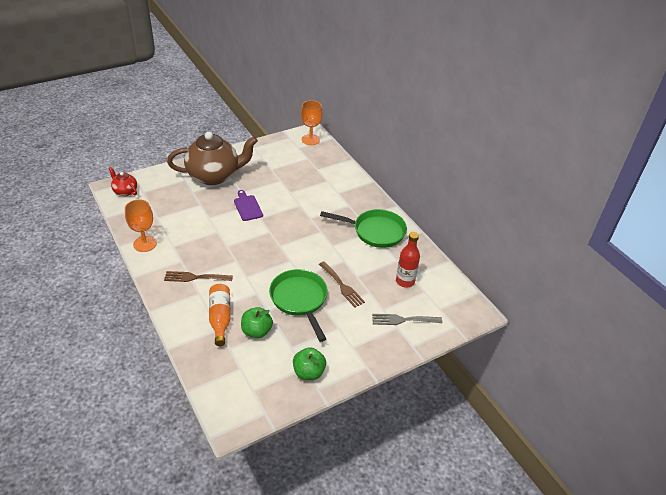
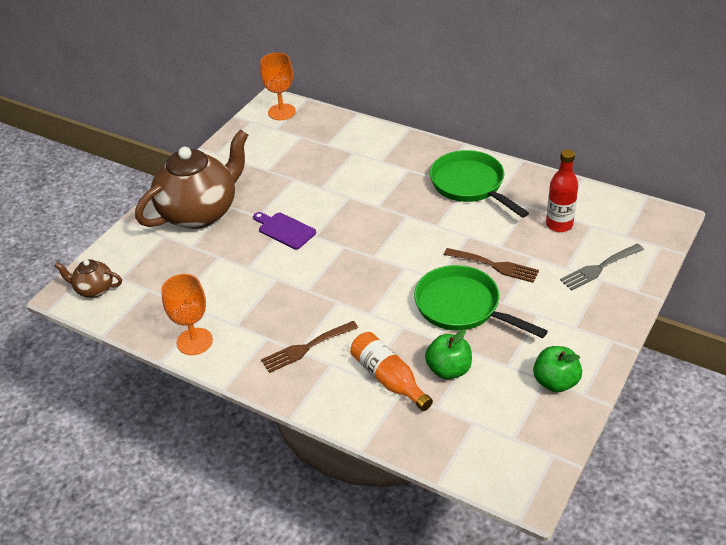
camera: 25 degrees left, 0 degrees up
(125, 191) = (94, 289): red teapot -> brown teapot
(375, 231) = (470, 185): green pan -> green pan turned 105 degrees counterclockwise

